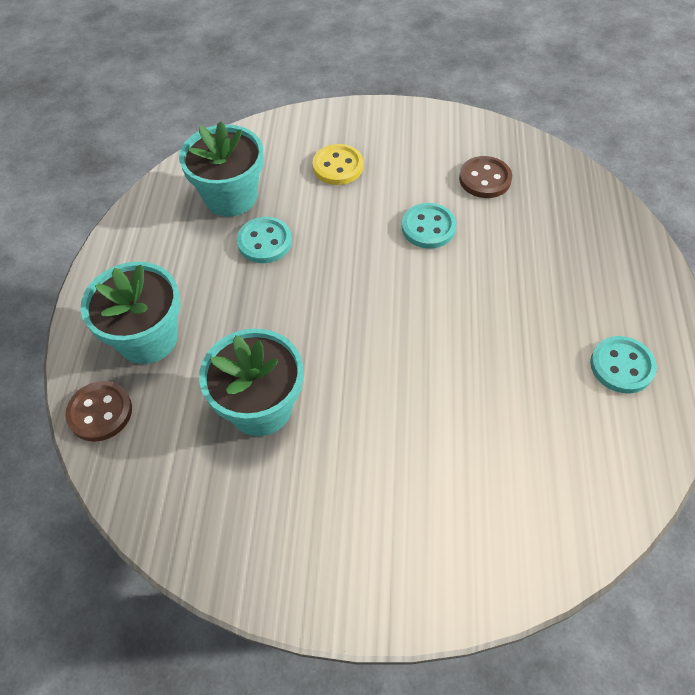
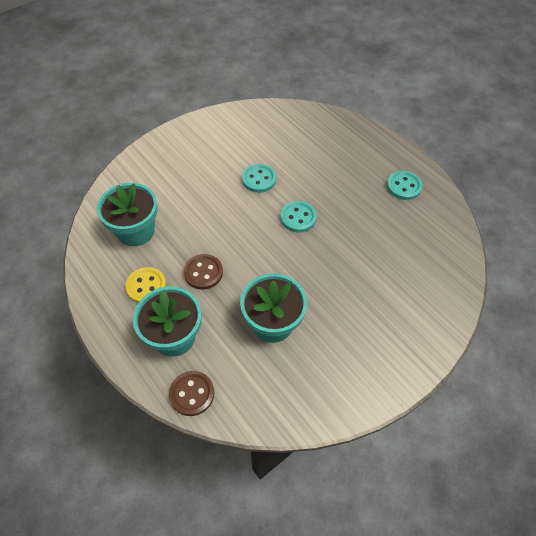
camera: 45 degrees left, 0 degrees up
(264, 242) = (182, 242): turquoise button -> turquoise button (298, 218)
(338, 166) = (179, 177): yellow button -> yellow button (146, 286)
(485, 179) = (260, 138): brown button -> brown button (203, 272)

